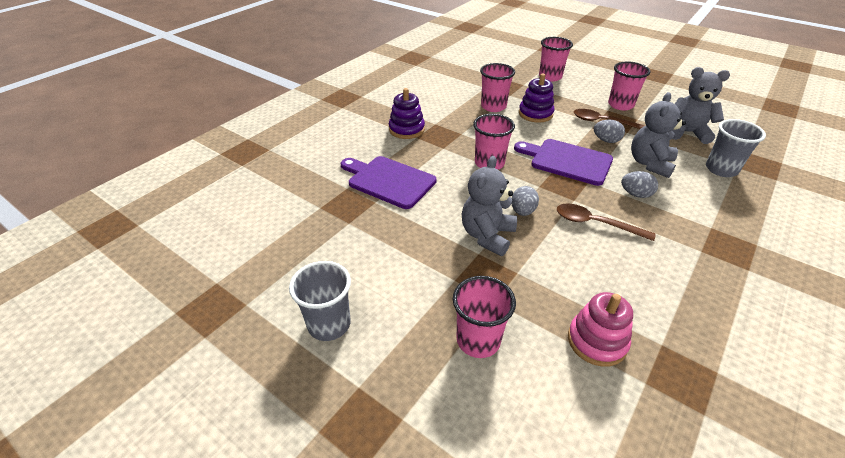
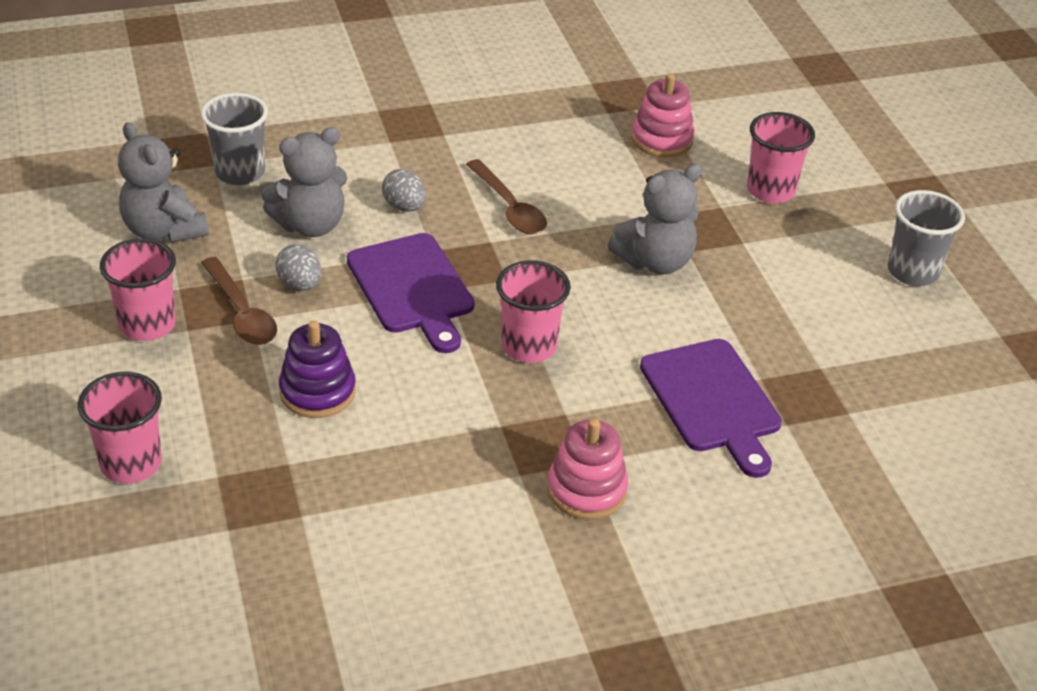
camera: 145 degrees left, 0 degrees up
(406, 129) = (586, 490): purple stacking toy -> pink stacking toy
(493, 106) = (363, 452): pink cup -> none
(522, 211) = (575, 263): grey egg -> none

